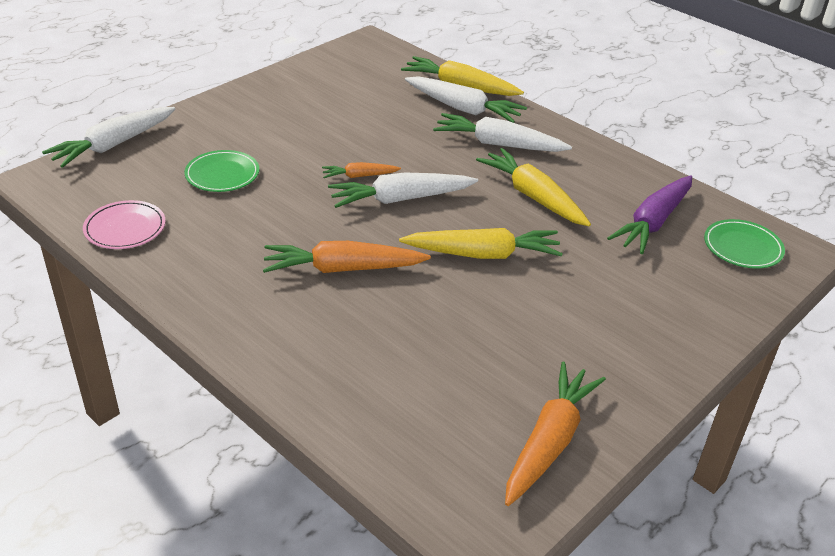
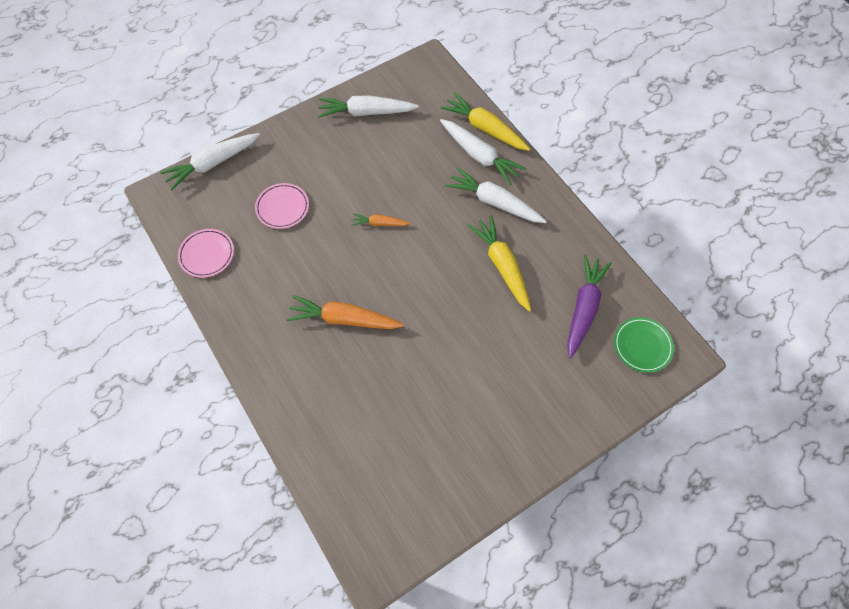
camera: 15 degrees right, 25 degrees up
(222, 174) = (282, 207): green plate -> pink plate
(400, 199) = (403, 253): white carrot -> white carrot (366, 112)
(483, 254) = (446, 321): yellow carrot -> none
(549, 441) = (437, 501): orange carrot -> none
(653, 222) = (583, 308): purple carrot -> purple carrot turned 150 degrees clockwise

